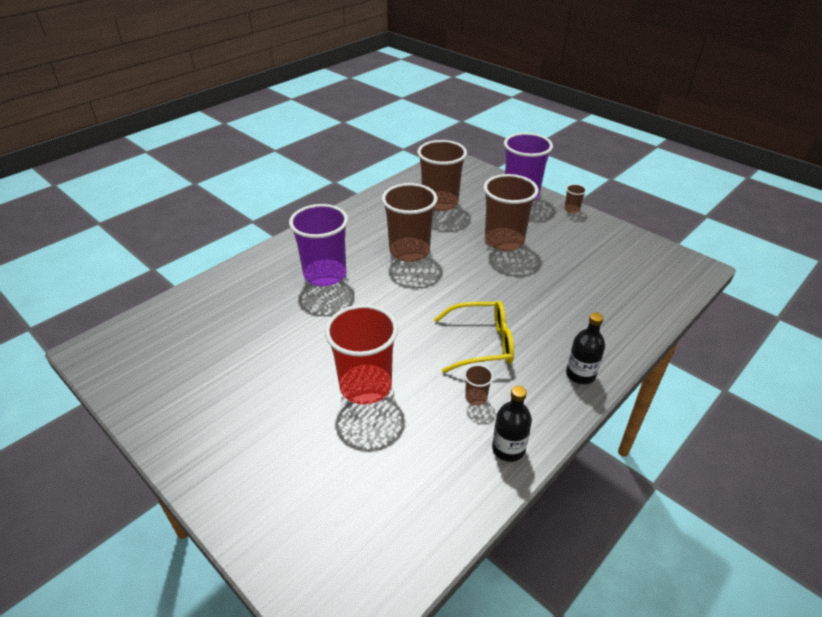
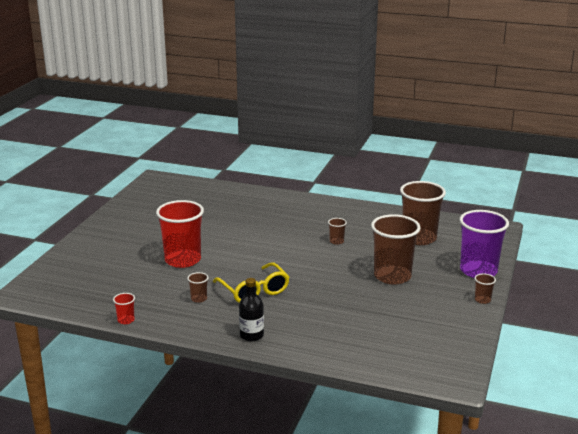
camera: 65 degrees right, 15 degrees down
(325, 275) = (279, 219): purple cup -> none
(409, 251) = (336, 241): brown cup -> brown cup, size x0.41
(497, 490) = (126, 320): none -> red cup
(508, 449) = (161, 318): black bottle -> none

